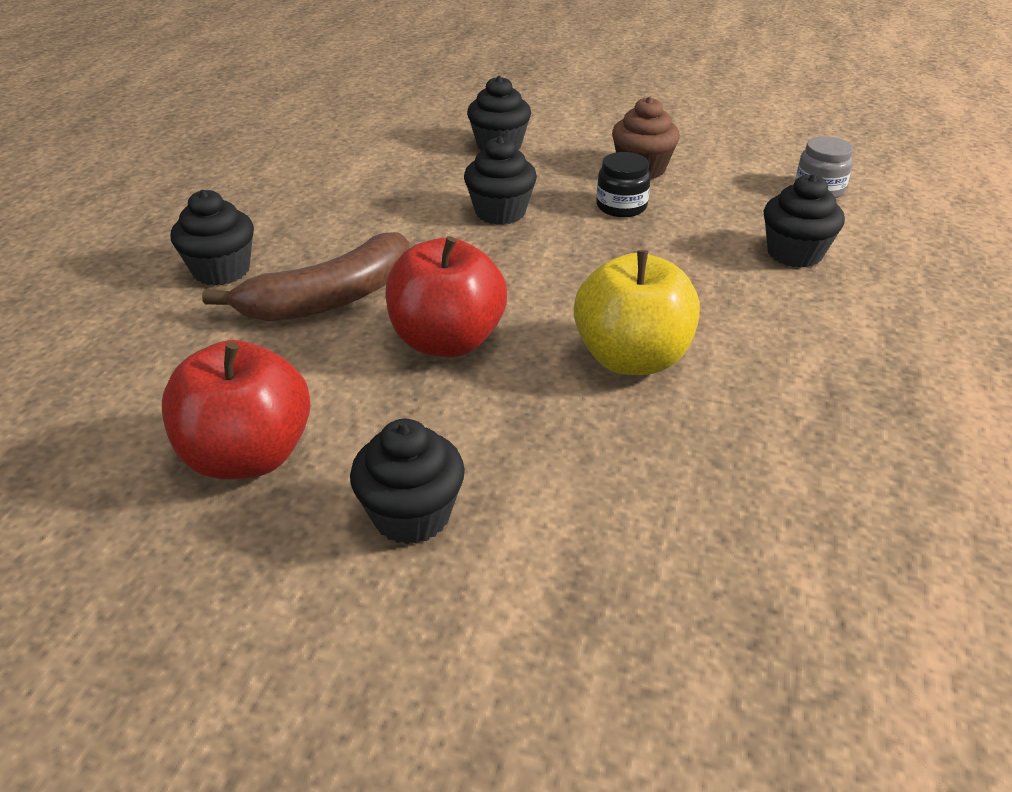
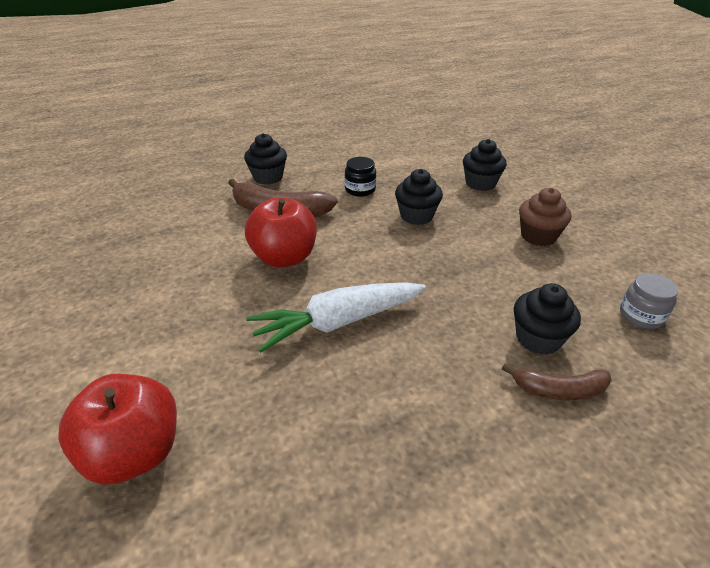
camera: 50 degrees right, 0 degrees up
(248, 456) = (152, 251): red apple -> red apple (134, 453)
(411, 515) = (148, 313): black cupcake -> none
(621, 206) = (484, 249): black jar -> black jar (360, 189)
(631, 358) = (338, 322): yellow apple -> white carrot
(872, 280) = (559, 390): none -> brown banana

